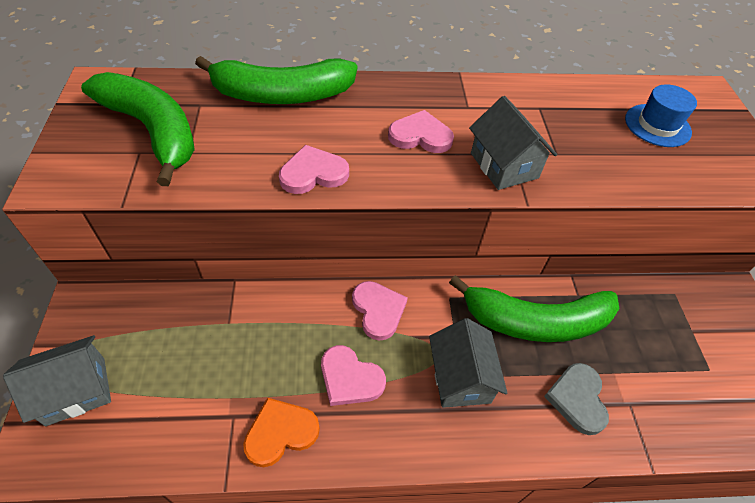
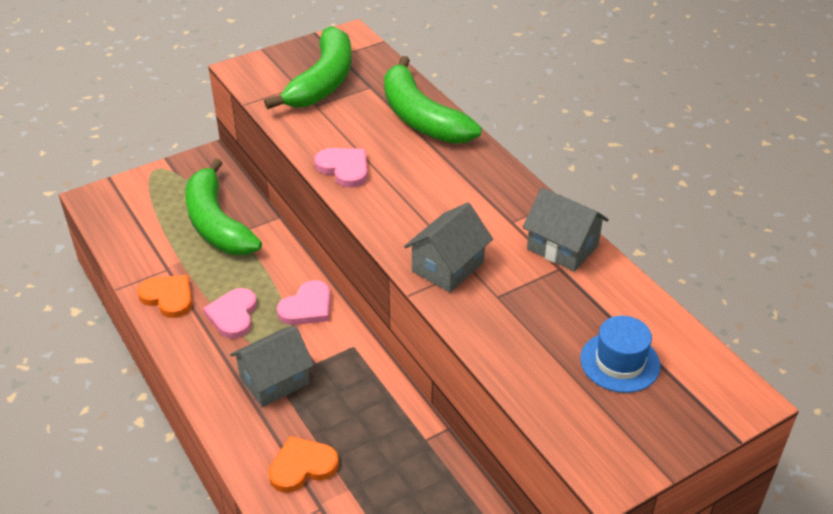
camera: 65 degrees right, 10 degrees down
(76, 391) = (144, 191): grey house -> grey house (562, 247)
(420, 136) = (441, 207): pink heart -> none
(535, 321) = (369, 414): green banana -> green banana (217, 223)
(577, 399) = (302, 466): grey heart -> orange heart

